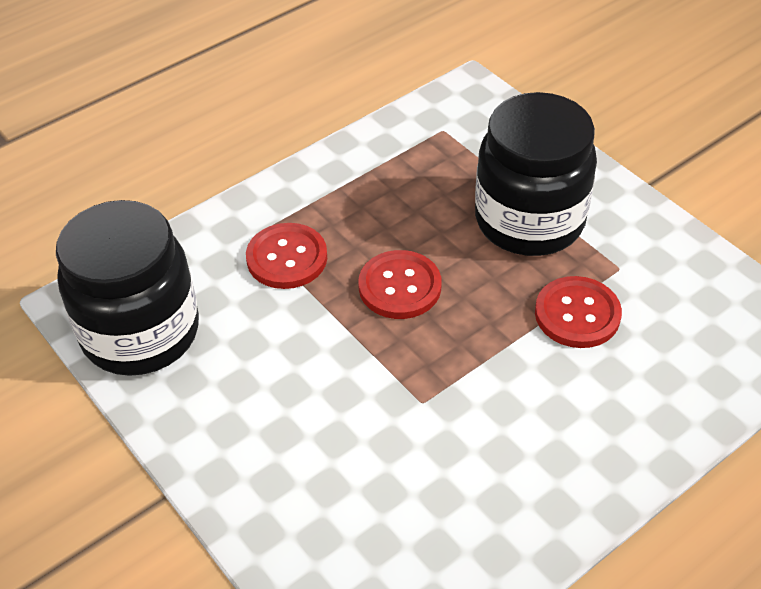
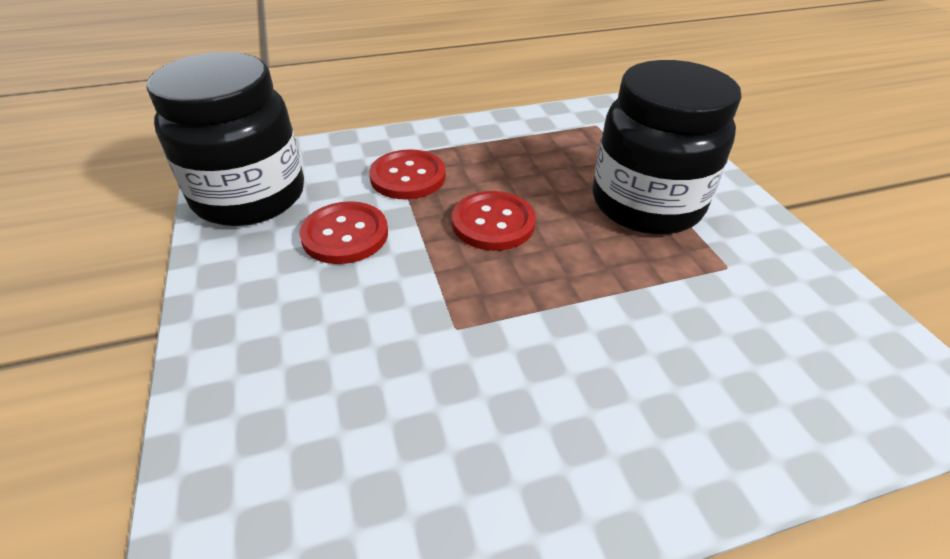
camera: 20 degrees right, 5 degrees down
(577, 314) = (664, 295): red button -> red button (345, 235)

